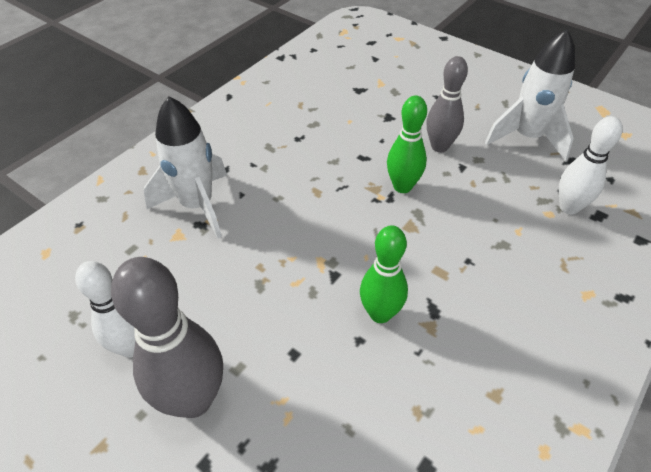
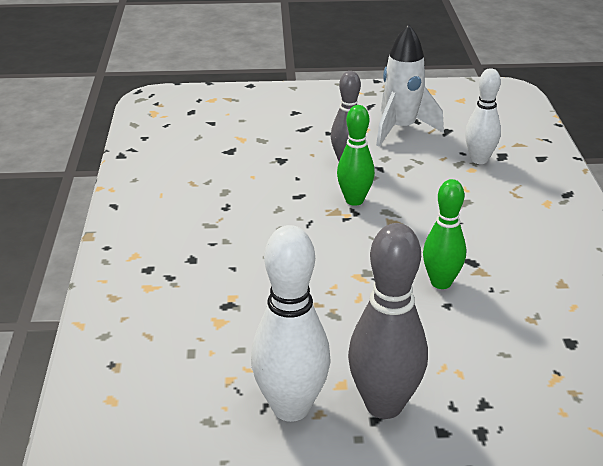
camera: 40 degrees left, 15 degrees down
(131, 347) = (291, 407): white bowling pin -> white bowling pin, size x1.54
(197, 205) = (206, 294): white rocket -> none

